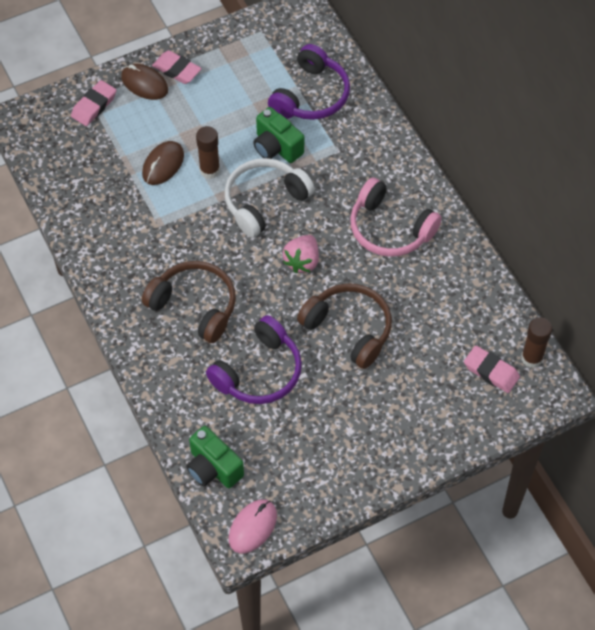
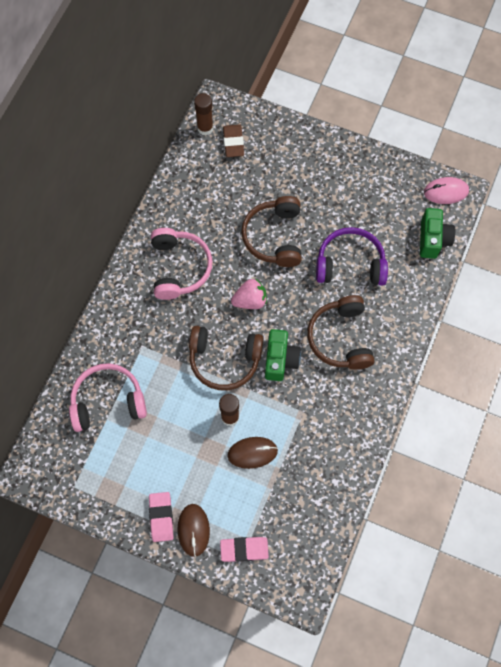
camera: 130 degrees left, 10 degrees up
(265, 202) = (224, 360): white headphones -> brown headphones
(276, 147) = (173, 388): green camera -> green camera (280, 360)
(311, 95) = (108, 402): purple headphones -> pink headphones
(491, 371) = (233, 142): pink eraser -> brown eraser

